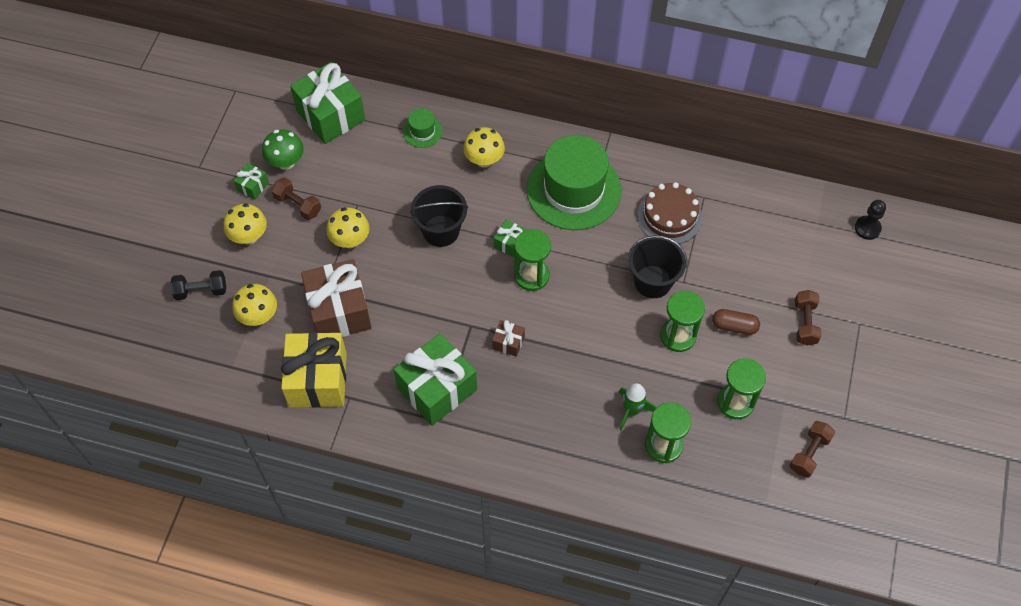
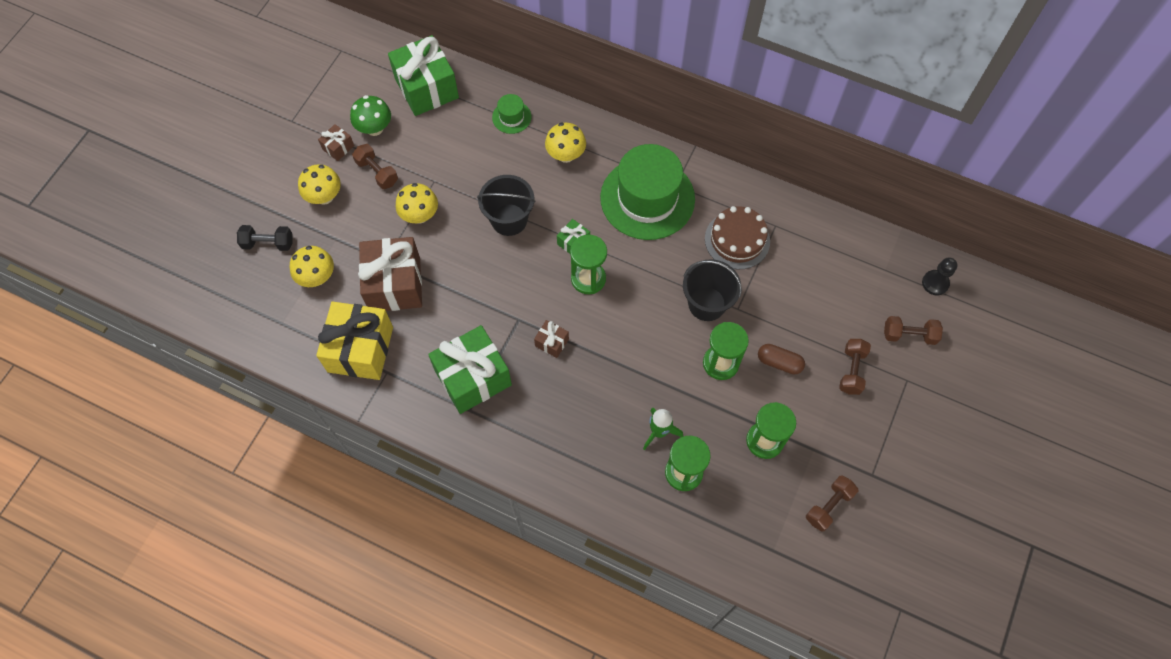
camera: 10 degrees right, 5 degrees up
(253, 186) = (338, 147): green gift -> brown gift
(852, 281) = (909, 335): none -> brown dumbbell

